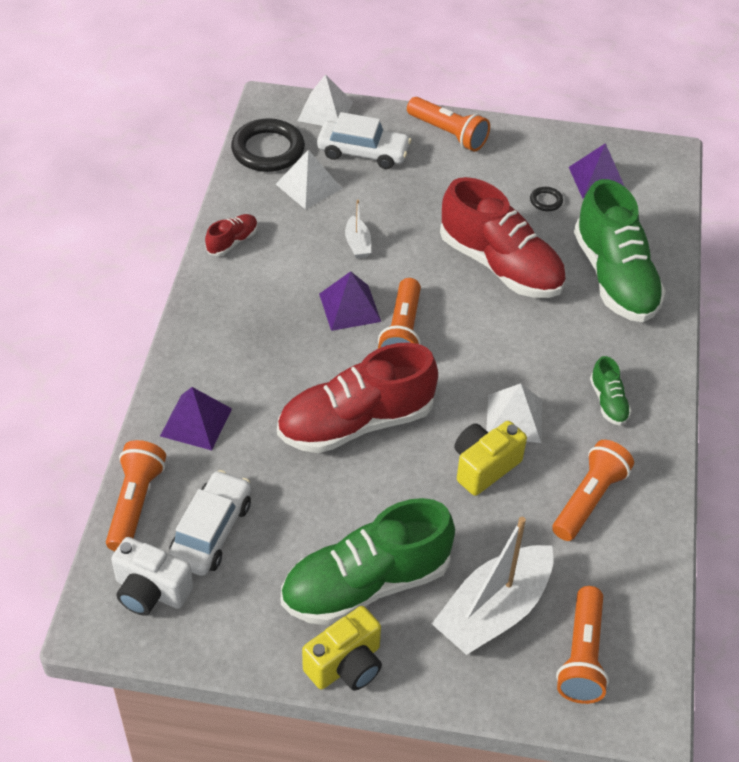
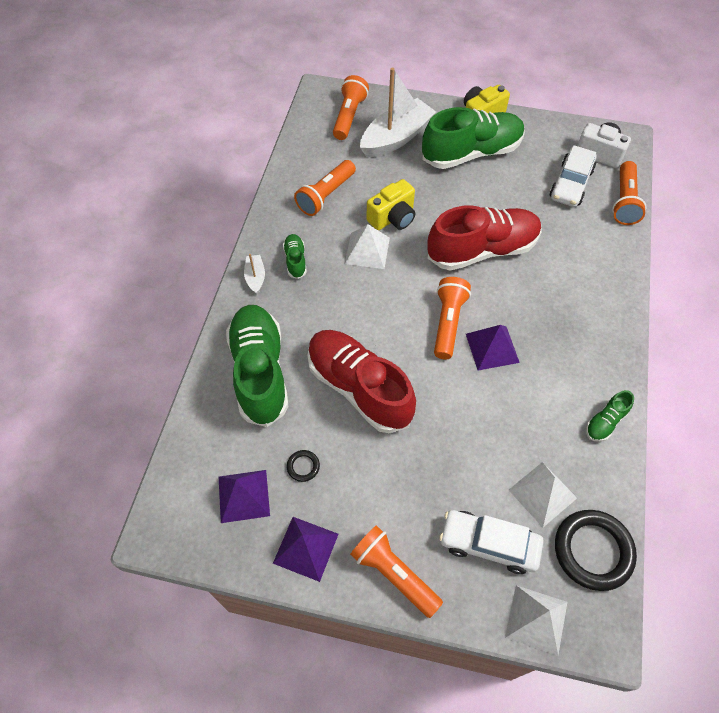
camera: 175 degrees left, 10 degrees up
(196, 422) = (597, 254): purple pyramid -> purple pyramid (305, 548)
(232, 242) = (605, 422): red shoe -> green shoe
(357, 244) = (488, 416): white boat -> white boat (255, 277)

